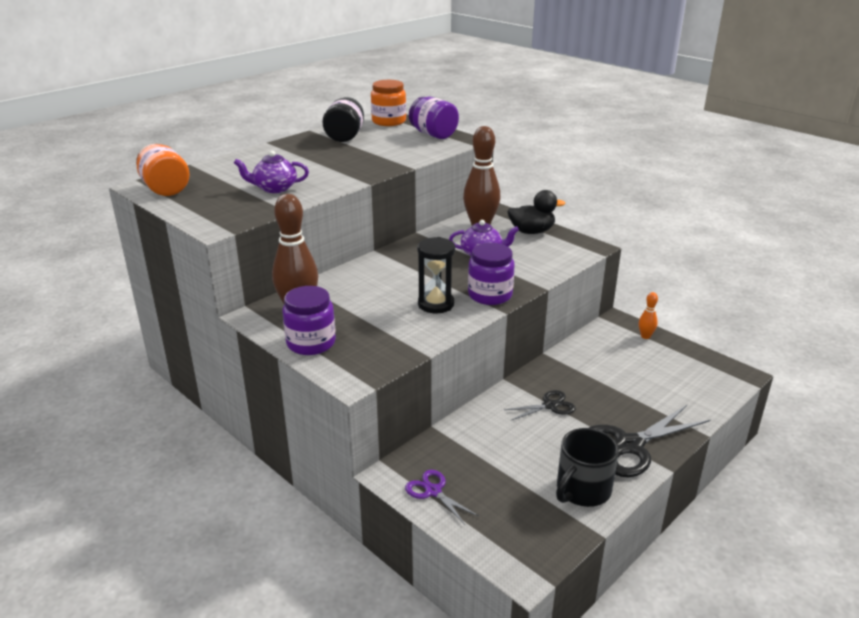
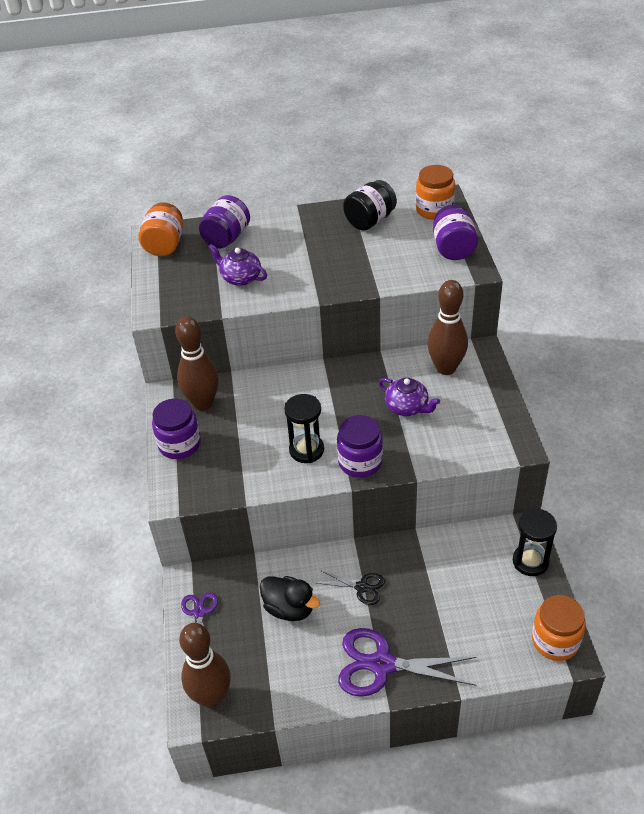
camera: 40 degrees right, 15 degrees up
(226, 171) = (227, 238): none -> purple jar
(522, 546) = (211, 697): none -> brown bowling pin
(531, 231) = (485, 398): black duck -> black duck (289, 608)
(582, 490) = (301, 680): black mug -> none
(629, 445) = (382, 665): black scissors -> purple scissors
(645, 336) = (530, 561): orange bowling pin -> black hourglass
(719, 371) = (555, 640): none -> orange jar

